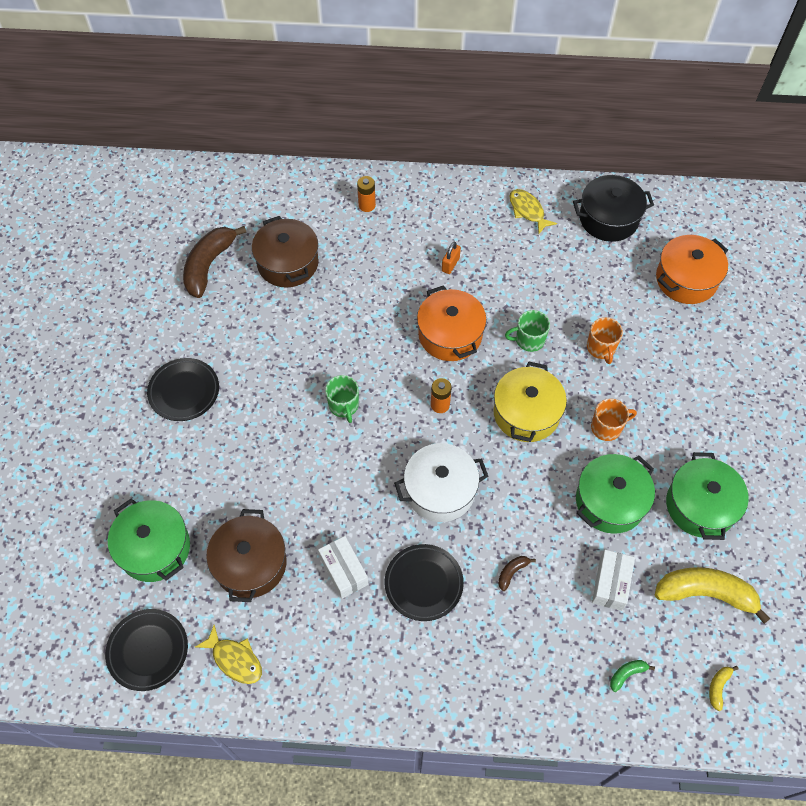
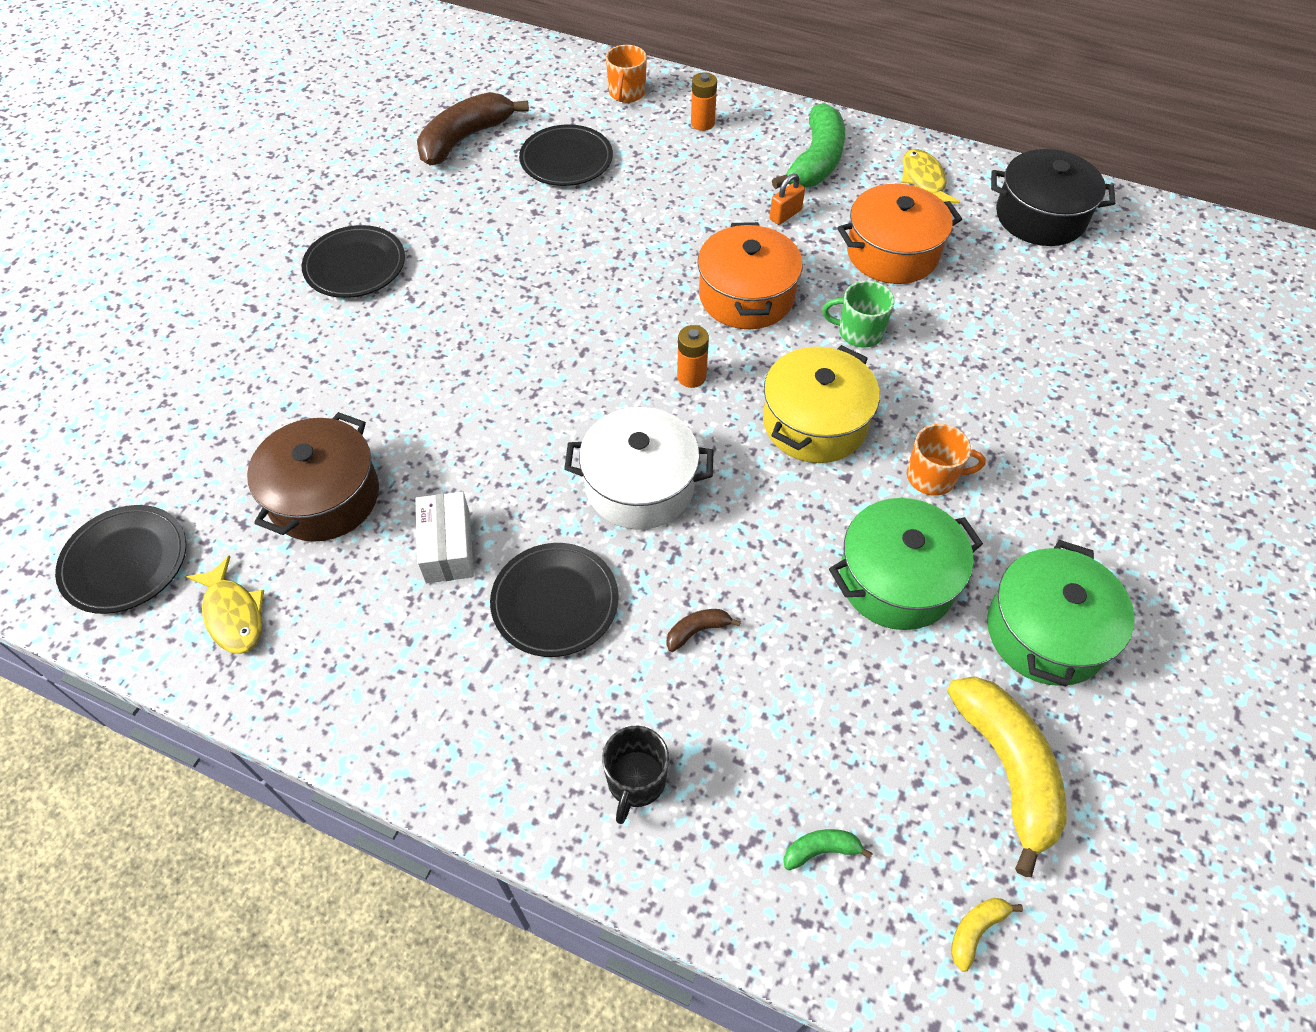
camera: 20 degrees right, 5 degrees down
(154, 548) = (210, 437): green pot -> none
(288, 263) = (566, 160): brown pot -> black plate
(344, 406) = (556, 340): green mug -> none
(453, 215) = (816, 161): none -> green banana
(515, 673) = (635, 781): none -> black mug
(601, 348) = (965, 371): orange mug -> orange mug (626, 93)
(610, 584) = (849, 700): white box -> none
(686, 279) = (1134, 319): orange pot -> orange pot (892, 253)
(705, 593) = (1007, 769): yellow banana -> yellow banana turned 45 degrees clockwise

